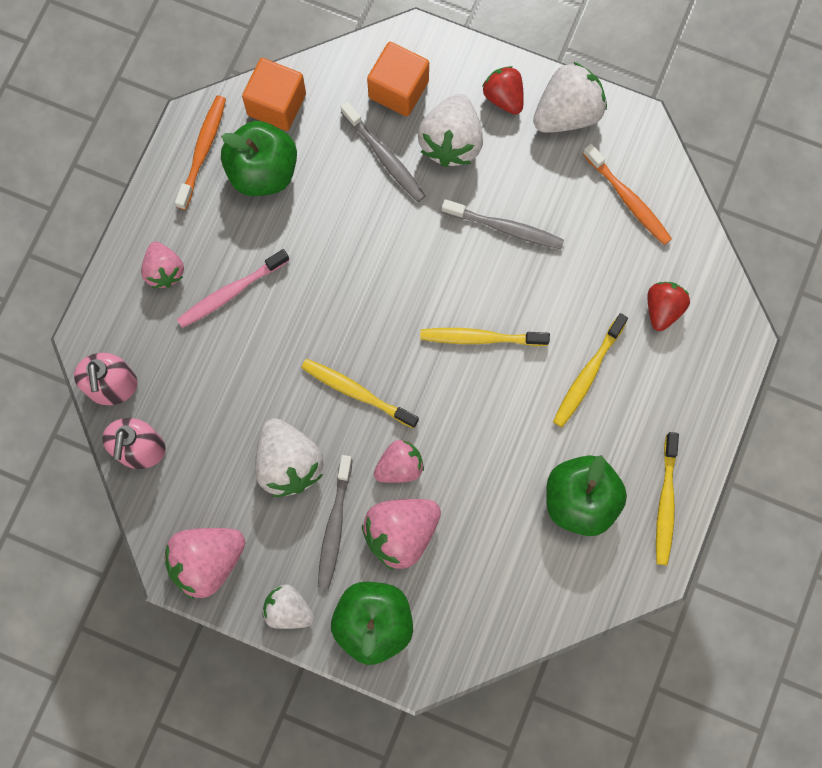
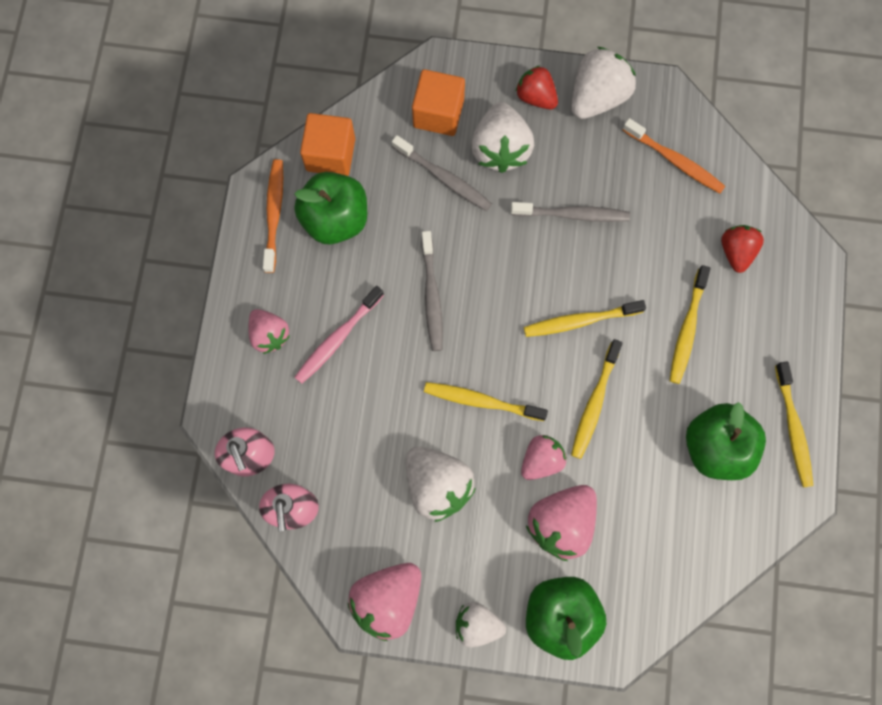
camera: 15 degrees left, 0 degrees up
(334, 526) = (497, 532): grey toothbrush -> grey toothbrush (432, 296)
(470, 424) = (594, 403): none -> yellow toothbrush

